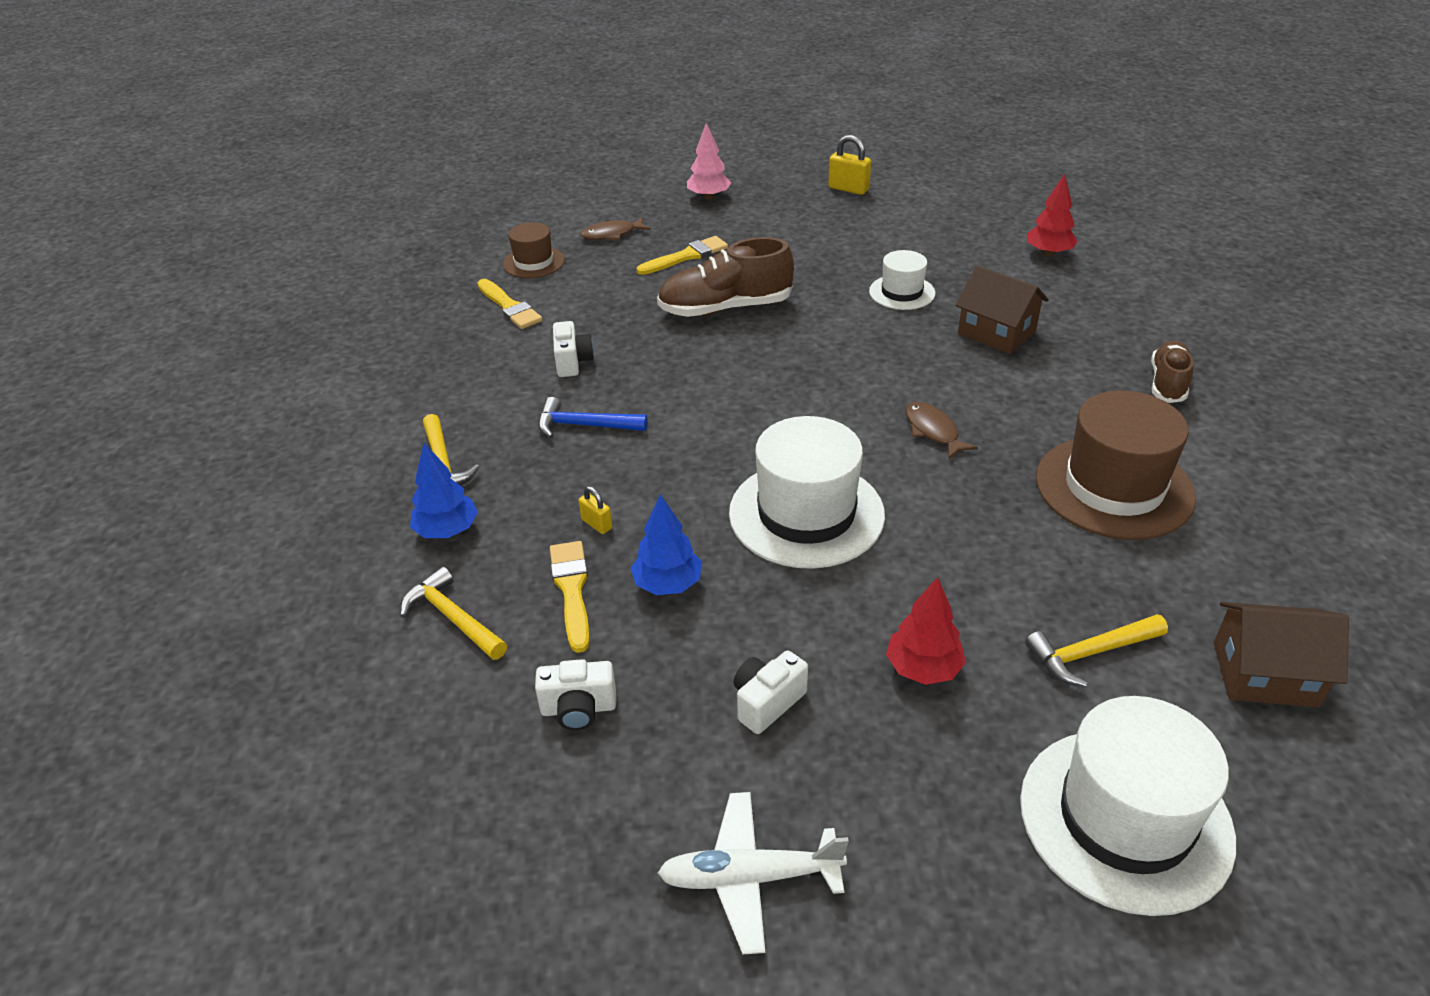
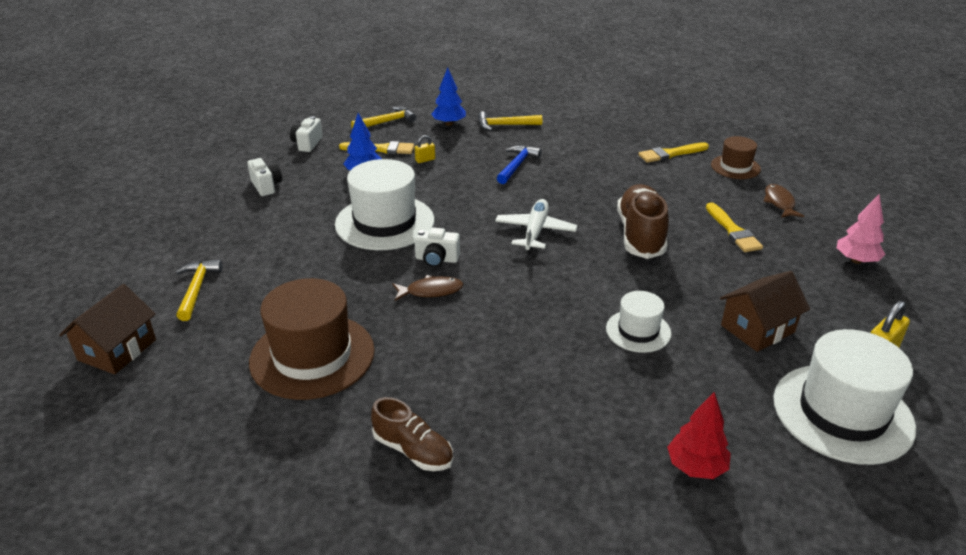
camera: 105 degrees right, 5 degrees down
(572, 362) = (590, 168): white camera -> white camera (437, 259)
(749, 877) = (190, 168): white plane -> white plane (535, 231)
(923, 669) = (242, 232): red tree -> none
(996, 332) = (547, 368): brown house -> brown house (757, 329)
(1125, 819) = (106, 263): white hat -> white hat (842, 413)

